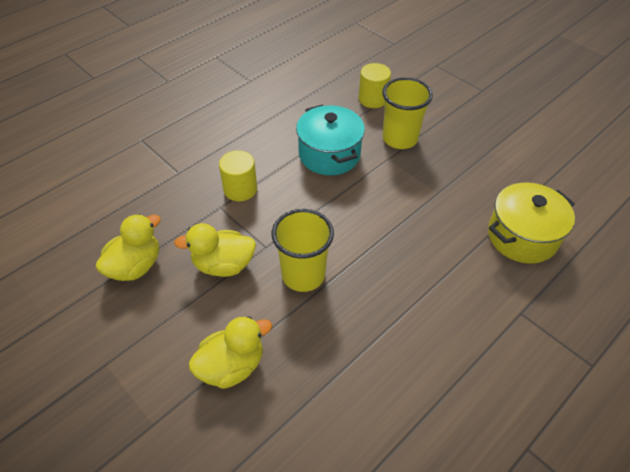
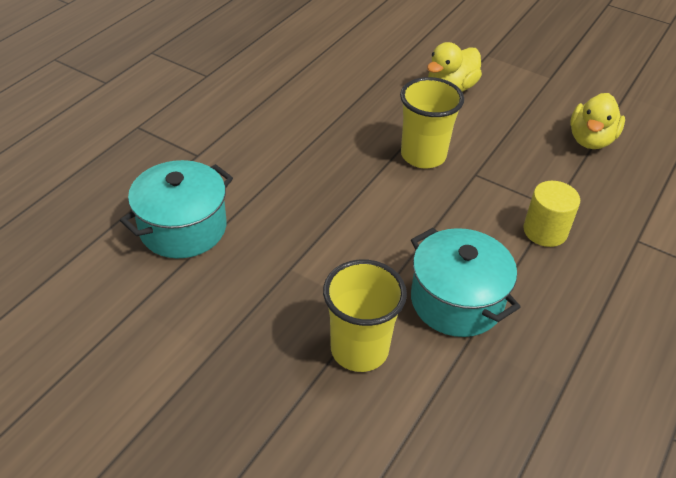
camera: 165 degrees right, 5 degrees down
(223, 265) = (507, 152): yellow duck -> none
(373, 99) = (428, 433): yellow cylinder -> none
(522, 236) = (183, 228): yellow pot -> turquoise pot

